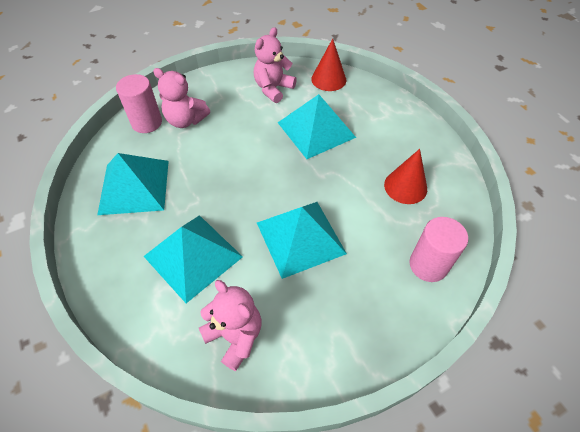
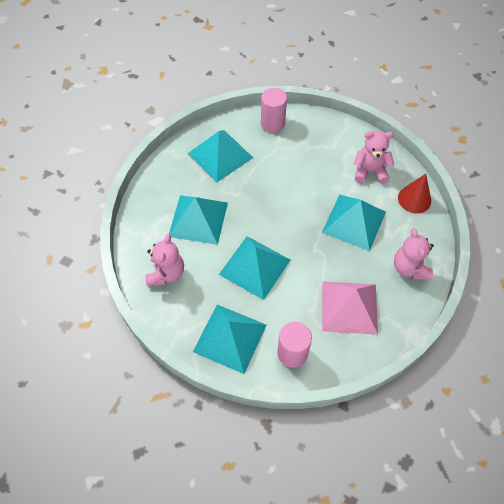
camera: 55 degrees right, 5 degrees up
(185, 120) = (293, 142): pink teddy bear -> pink teddy bear (409, 268)
(372, 316) = (230, 338): none -> turquoise pyramid
(405, 186) = (349, 307): red cone -> pink pyramid

